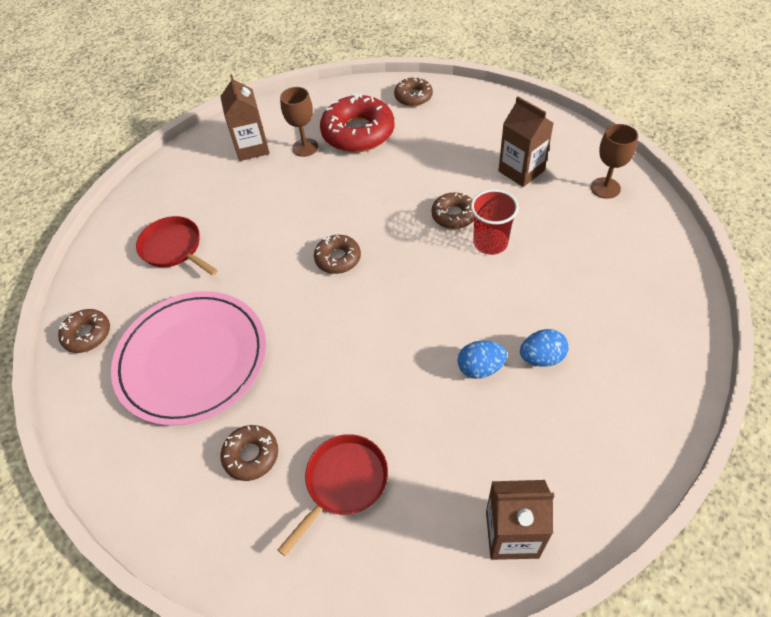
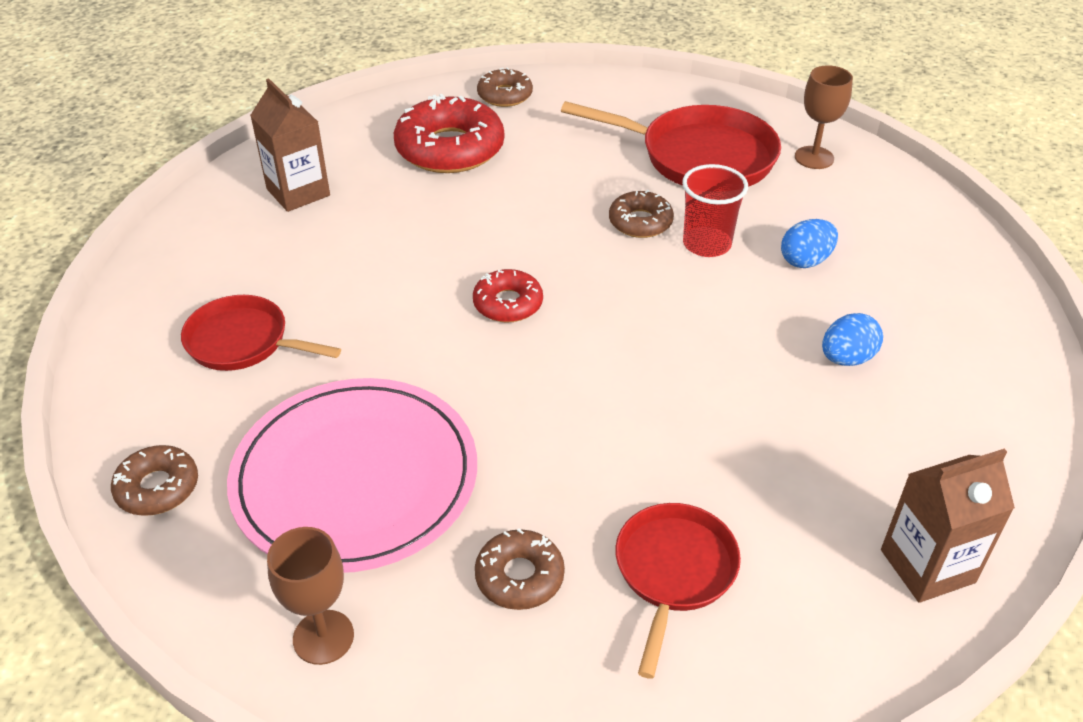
camera: 25 degrees left, 10 degrees down
(305, 147) = (381, 179): brown goblet -> brown goblet (323, 637)
(338, 258) = (508, 303): brown donut -> red donut
(480, 368) = (777, 388): blue egg -> blue egg (805, 261)
(521, 171) = (699, 157): brown carton -> red pan

